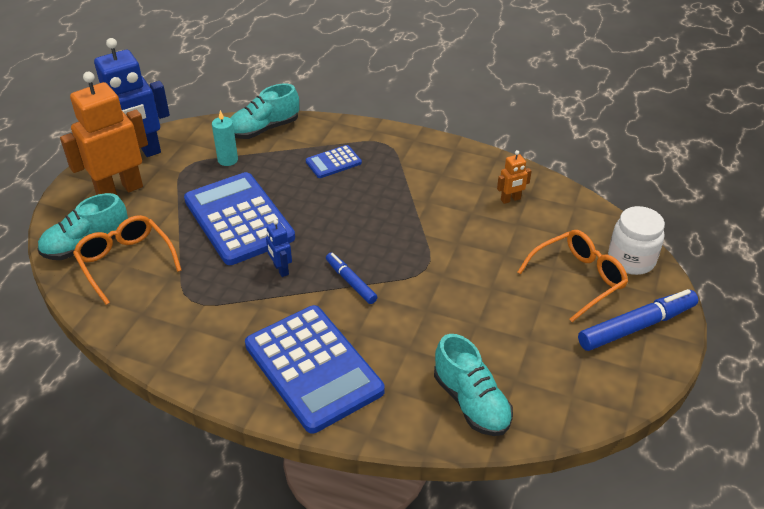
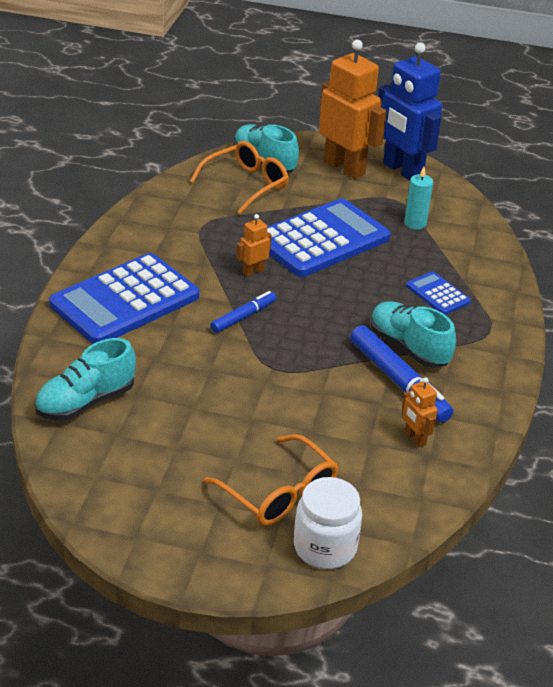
camera: 80 degrees right, 5 degrees down
(264, 129) = (479, 241): turquoise shoe -> turquoise shoe (408, 347)
(281, 269) = (253, 271): blue robot -> orange robot
(637, 326) = (205, 541): blue marker -> blue marker (398, 382)

